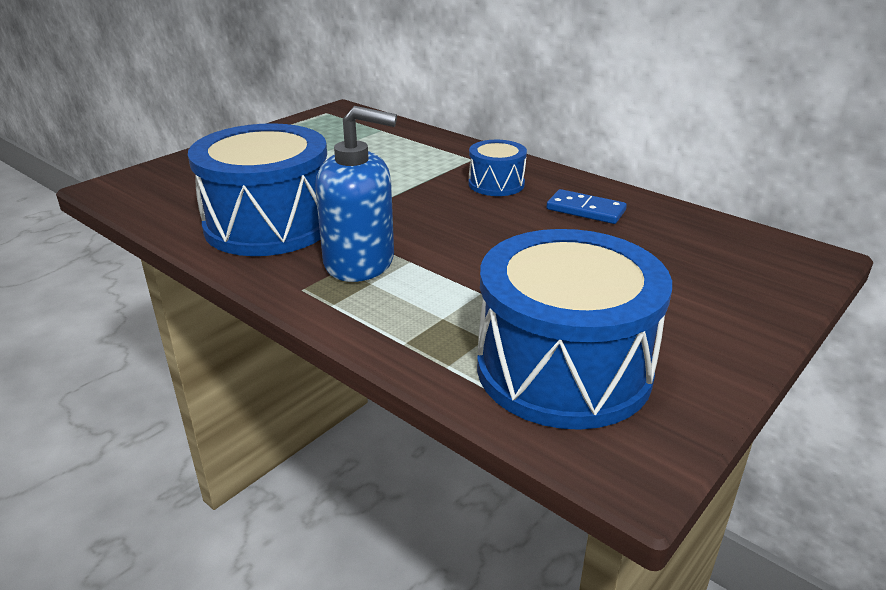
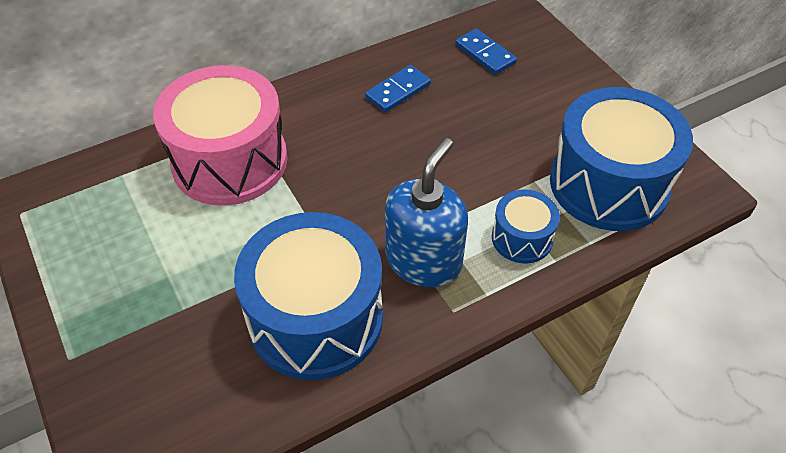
camera: 70 degrees left, 20 degrees up
(425, 159) = (230, 161): none -> pink drum
(496, 184) = (318, 127): blue drum -> blue drum (522, 238)
(706, 247) = (485, 54): none -> blue domino

